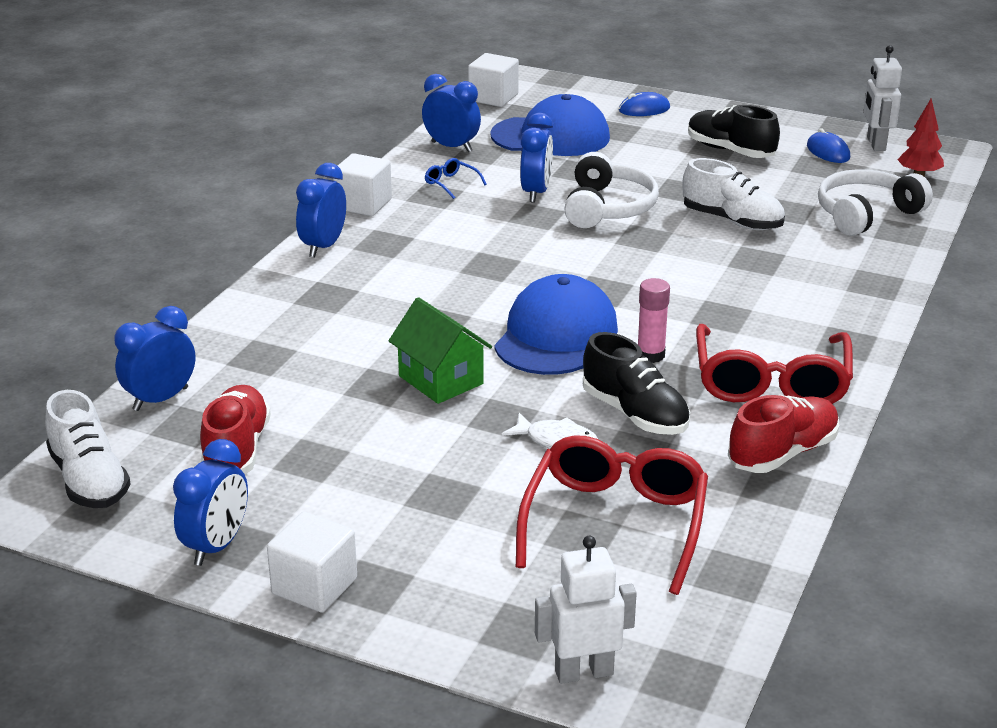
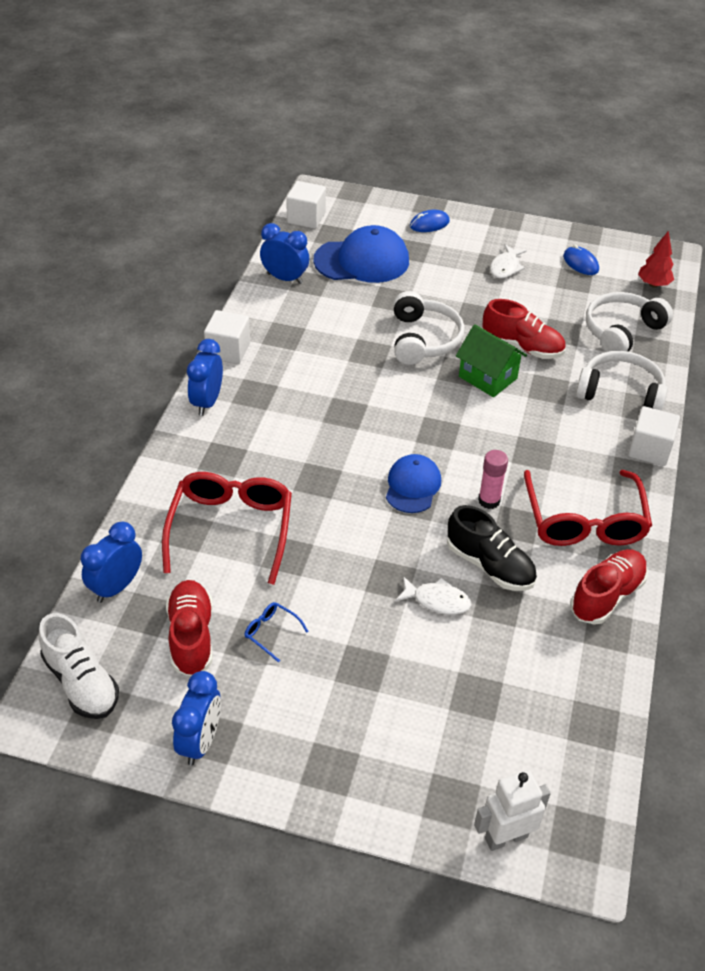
camera: 10 degrees left, 15 degrees up
(314, 586) = (286, 774): white cube -> white cube (649, 449)
(441, 380) = (334, 543): green house -> green house (487, 377)
(451, 183) = (294, 321): blue glasses -> blue glasses (271, 632)
(536, 192) = (363, 326): blue clock -> none
(556, 335) = (412, 486): blue cap -> blue cap, size x0.62
(615, 523) = (498, 682): red glasses -> red glasses (231, 529)
(730, 151) = (505, 267): black shoe -> white fish
(732, 221) = (522, 347): white shoe -> red shoe
(850, 269) = (620, 393): none -> white headphones
(875, 144) = (615, 252): white robot -> none

